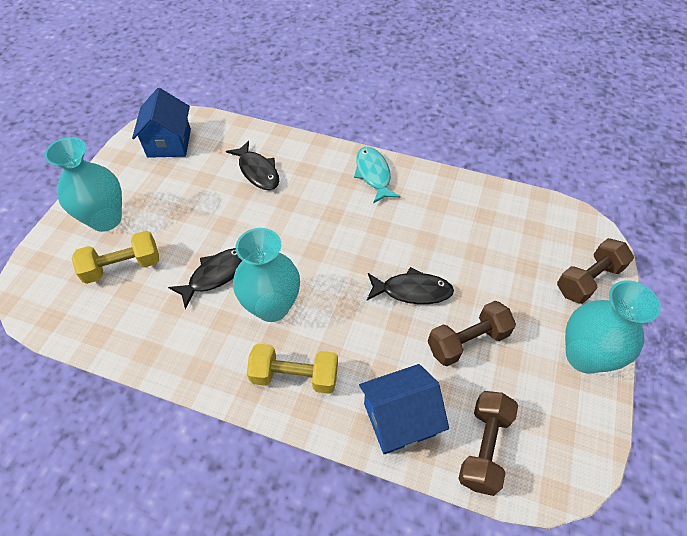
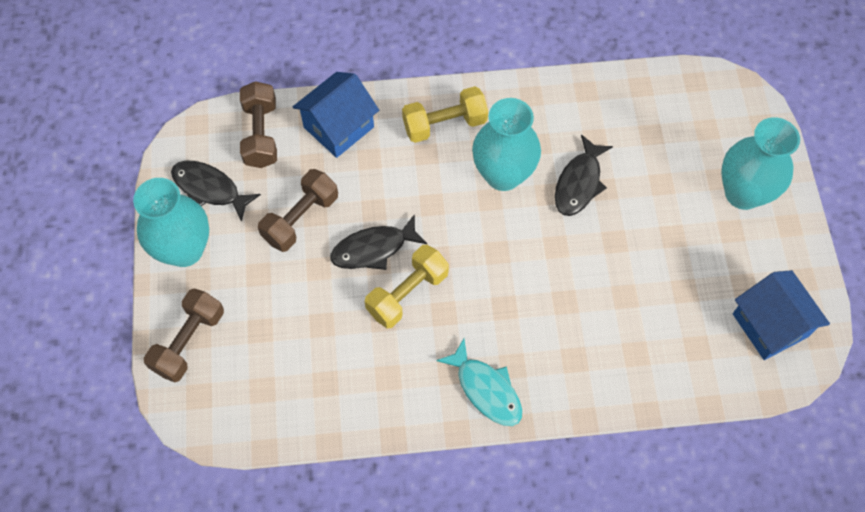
camera: 155 degrees right, 10 degrees up
(123, 266) = (676, 152): yellow dumbbell -> yellow dumbbell (407, 293)
(257, 171) = (629, 330): black fish -> black fish (210, 189)

